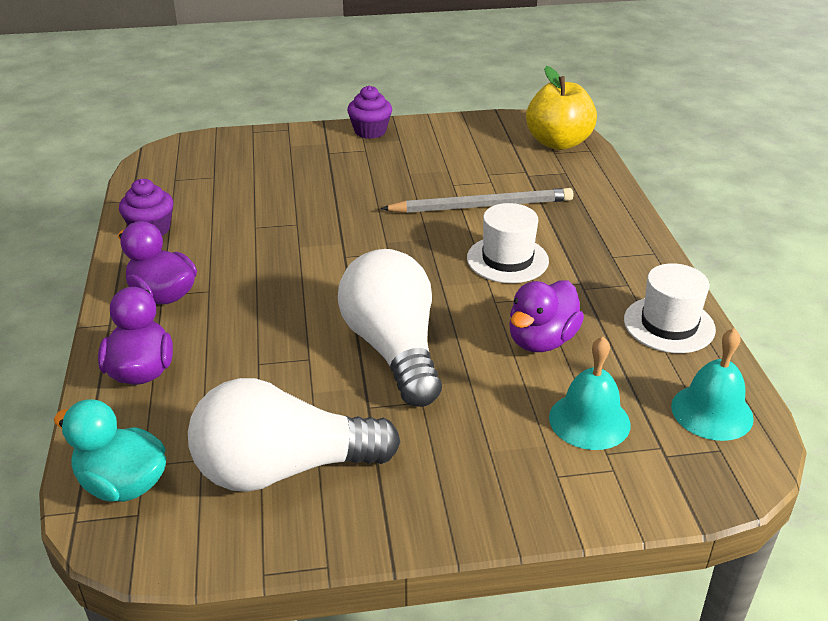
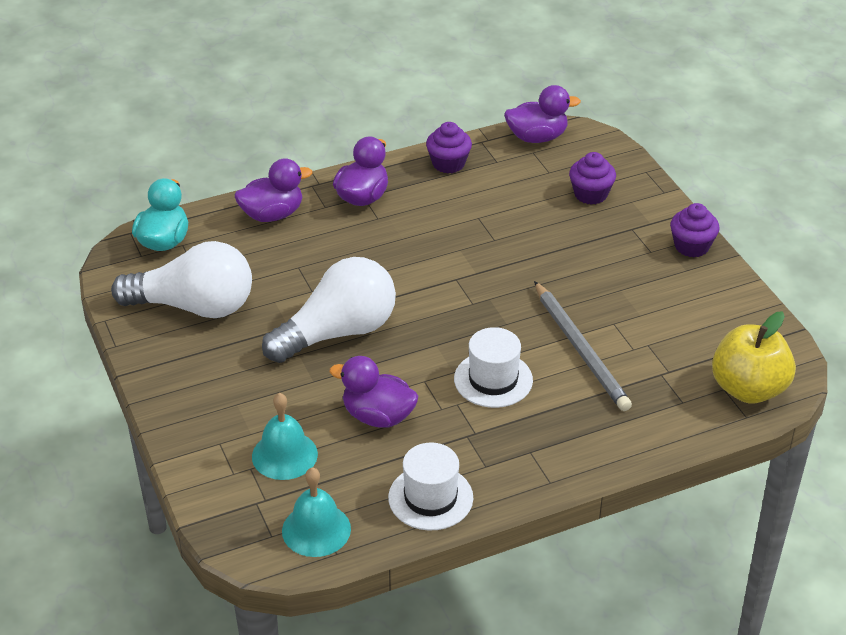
camera: 75 degrees right, 5 degrees up
(154, 173) = (537, 137): none -> purple duck
(265, 162) = (590, 194): none -> purple cupcake
(284, 468) = (194, 306): white light bulb -> white light bulb turned 120 degrees clockwise

